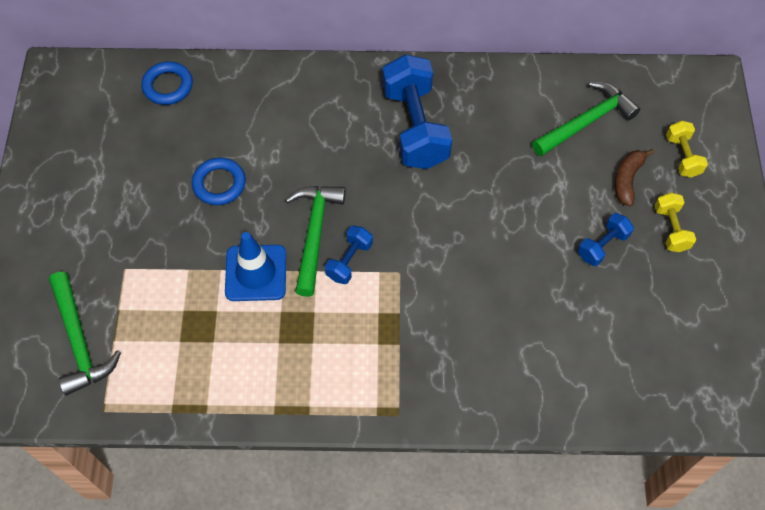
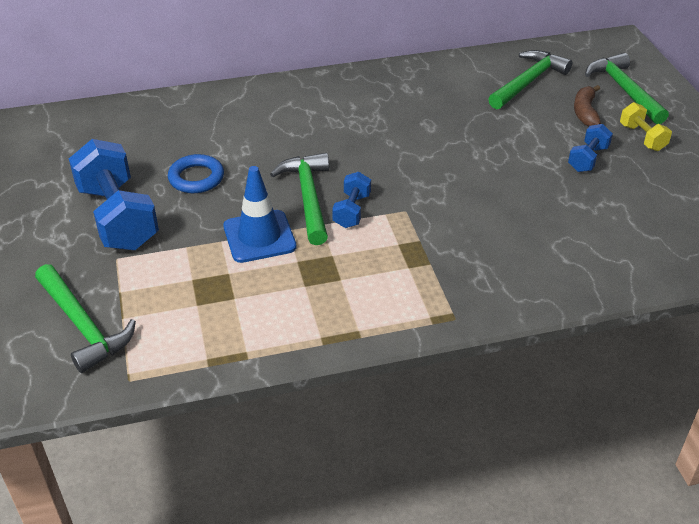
camera: 15 degrees left, 20 degrees down
(168, 86) = (119, 118): blue ring -> none
(415, 127) = (374, 109): blue dumbbell -> blue dumbbell (118, 217)
(682, 156) = (624, 90): yellow dumbbell -> green hammer

